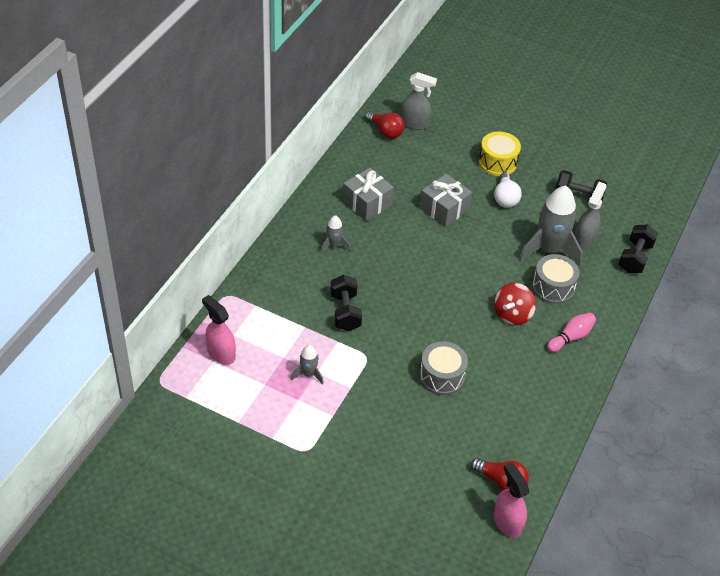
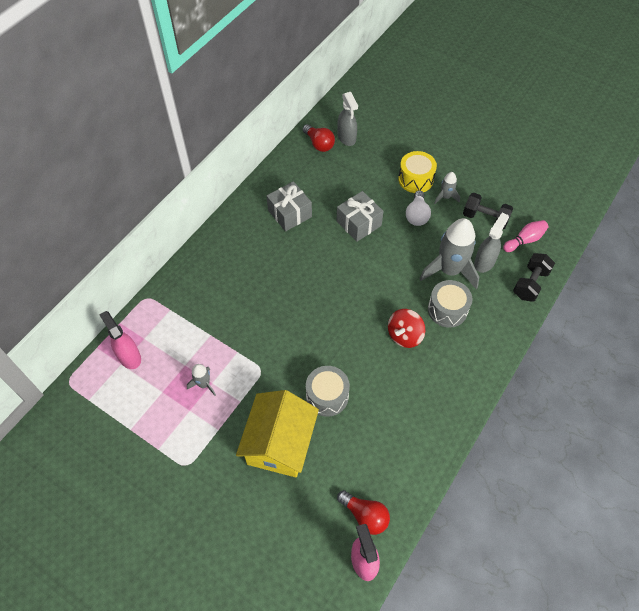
camera: 10 degrees right, 10 degrees up
(333, 245) = (252, 254): grey rocket -> grey rocket (445, 197)
(345, 312) = (249, 322): black dumbbell -> none
(400, 423) = (279, 443): none -> yellow house
(415, 124) = (346, 138): grey spray bottle -> grey spray bottle turned 45 degrees clockwise
(571, 337) = (457, 364): pink bowling pin -> pink bowling pin (524, 240)

